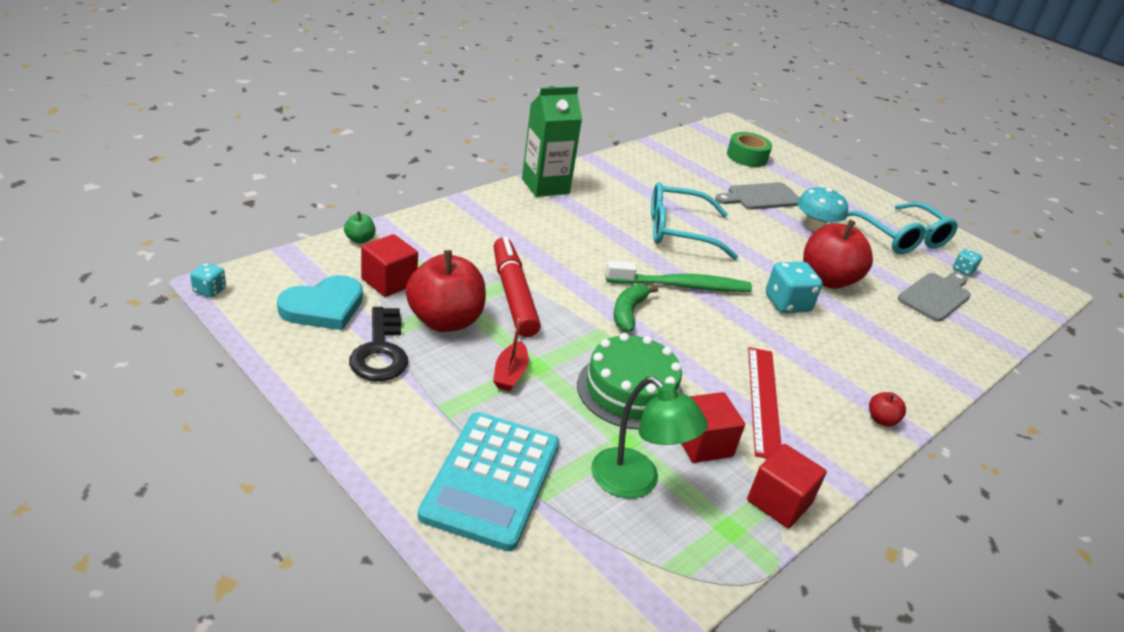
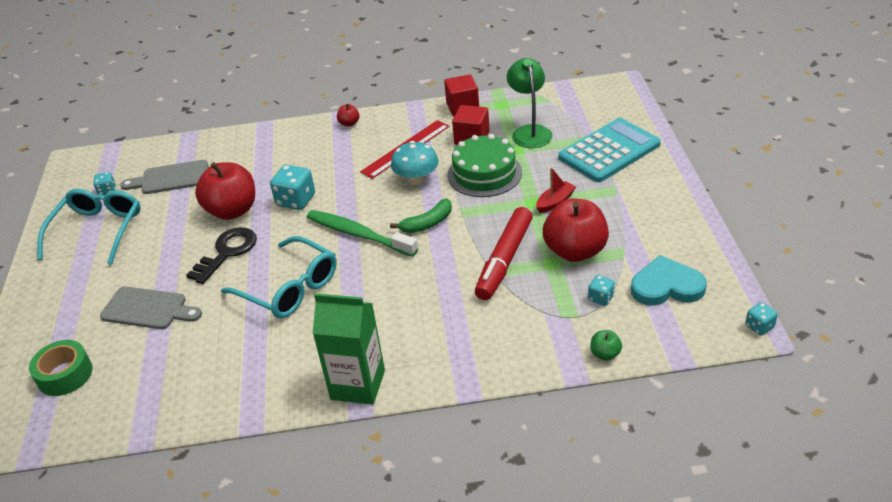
camera: 135 degrees left, 5 degrees up
(380, 351) = (637, 239): black key -> black key (227, 252)
(389, 281) = (601, 298): red cube -> turquoise dice
(815, 226) = (154, 261): turquoise mushroom -> turquoise mushroom (416, 179)

